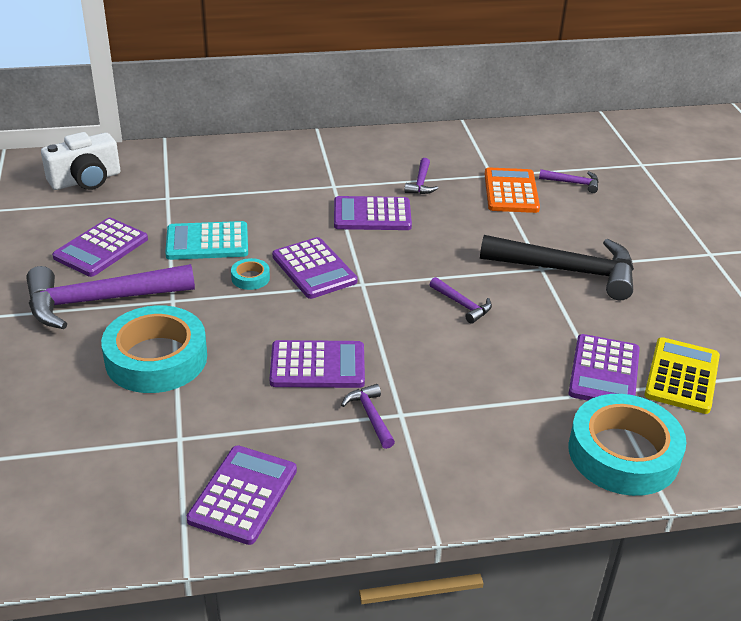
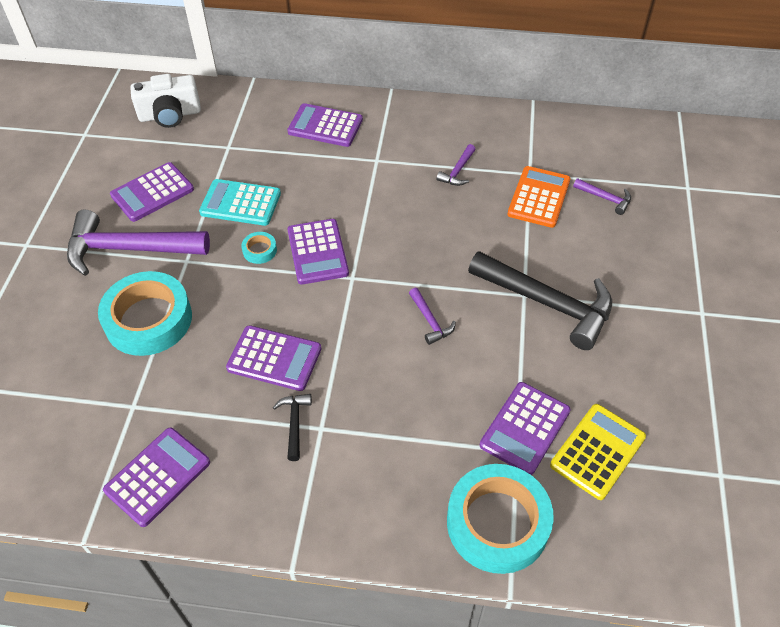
camera: 20 degrees right, 15 degrees up
(370, 416) = (294, 423): purple hammer -> black hammer
(372, 215) = (396, 200): purple calculator -> purple calculator (325, 126)

